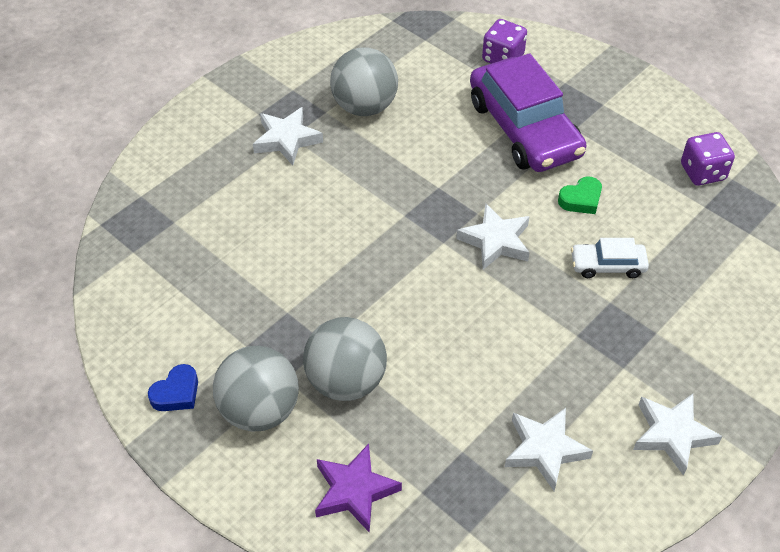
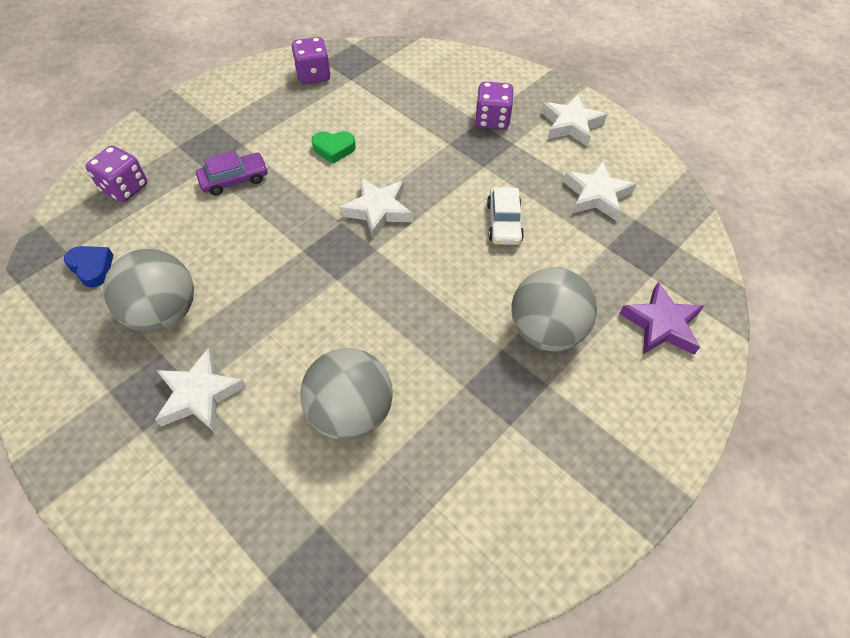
camera: 90 degrees left, 5 degrees up
(176, 393) = (579, 494): blue heart -> blue heart (92, 268)
(260, 410) = (589, 407): grey ball -> grey ball (351, 412)
(524, 128) = (234, 179): purple car -> purple car, size x0.47
(581, 199) = (334, 149): green heart -> green heart turned 120 degrees clockwise
(607, 265) = (410, 140): white car -> white car (504, 222)
(661, 346) = (492, 120): none -> purple dice

